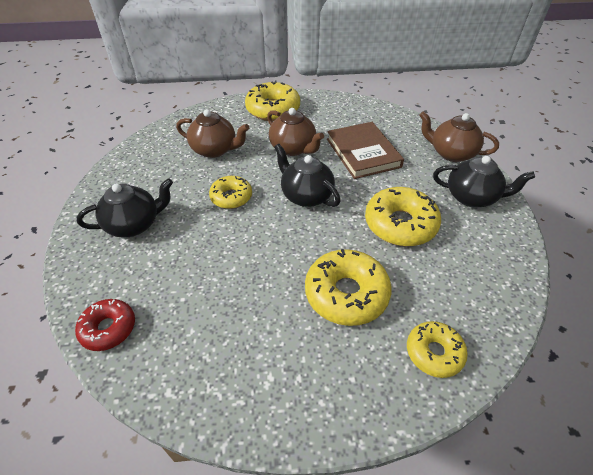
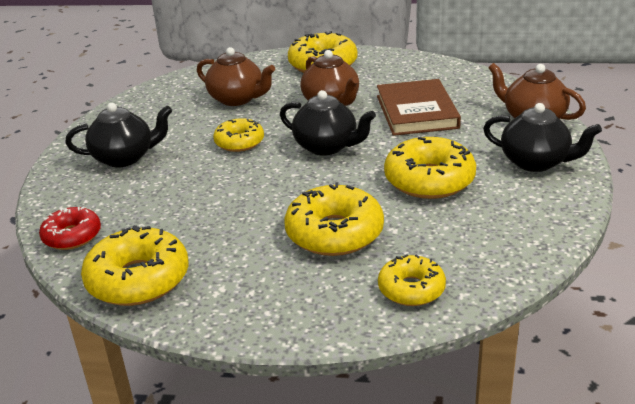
camera: 15 degrees right, 15 degrees down
(188, 377) = (138, 279): none -> yellow donut
(306, 196) = (327, 147): black teapot -> black teapot turned 150 degrees clockwise

